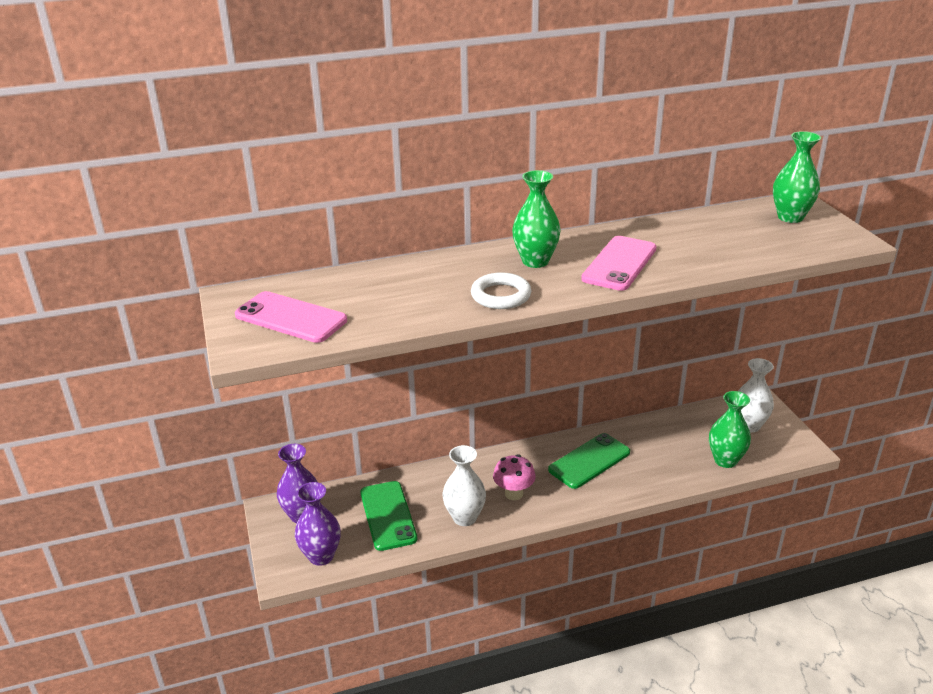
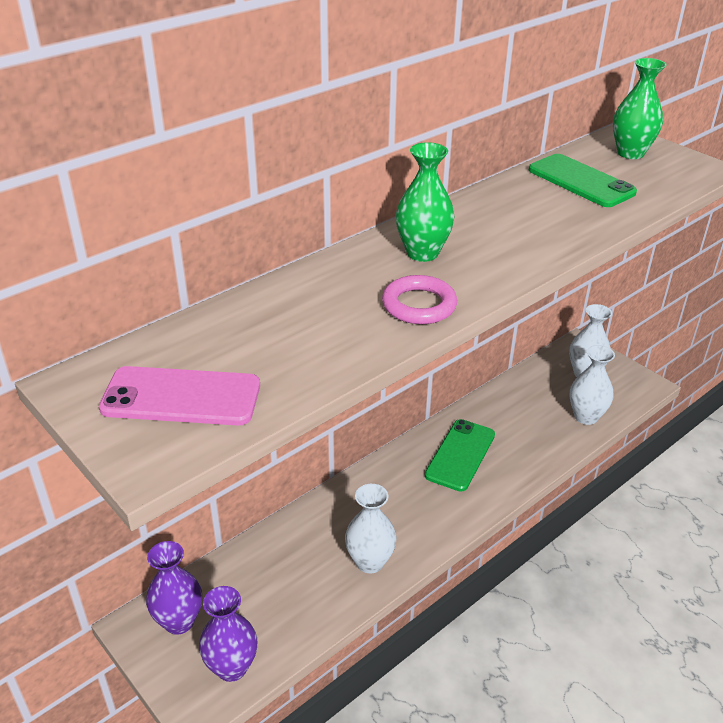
camera: 25 degrees left, 5 degrees up
(388, 515) = (282, 588): green phone -> green phone (581, 181)
(501, 295) = (419, 305): white ring -> pink ring
(514, 494) = (405, 516): pink mushroom -> none
(619, 264) = (513, 238): pink phone -> none
(725, 460) = (586, 417): green vase -> white vase

